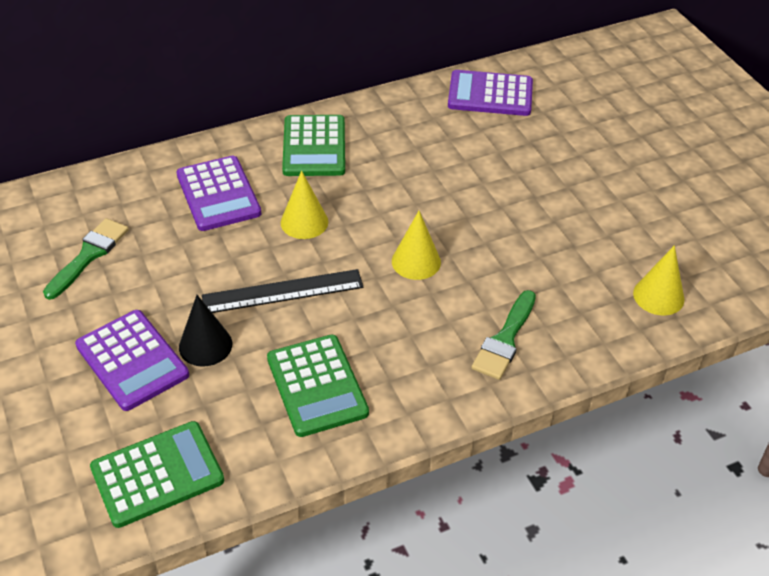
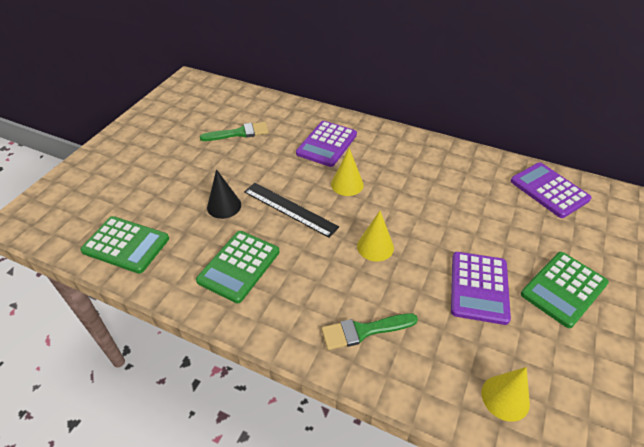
camera: 50 degrees right, 0 degrees up
(132, 360) = (189, 188): purple calculator -> purple calculator (479, 287)
(314, 147) = (403, 152): green calculator -> green calculator (563, 289)

